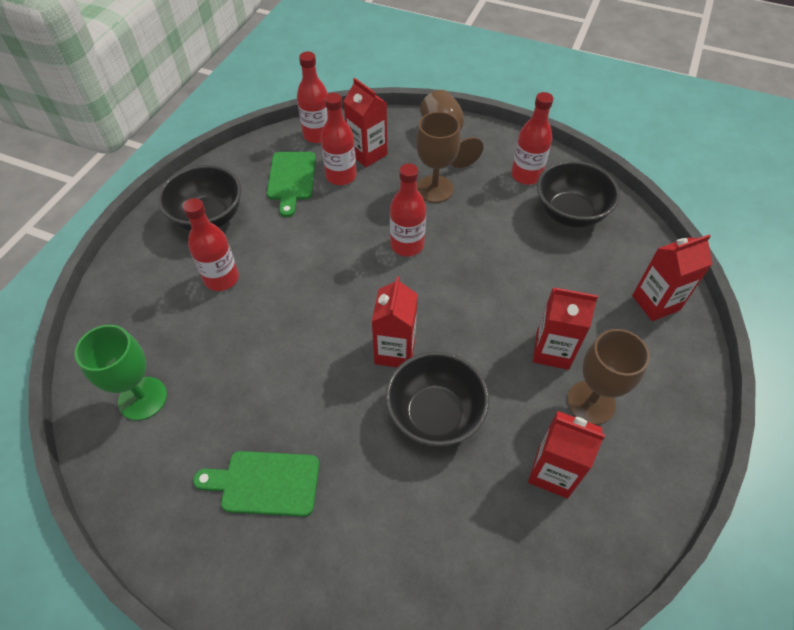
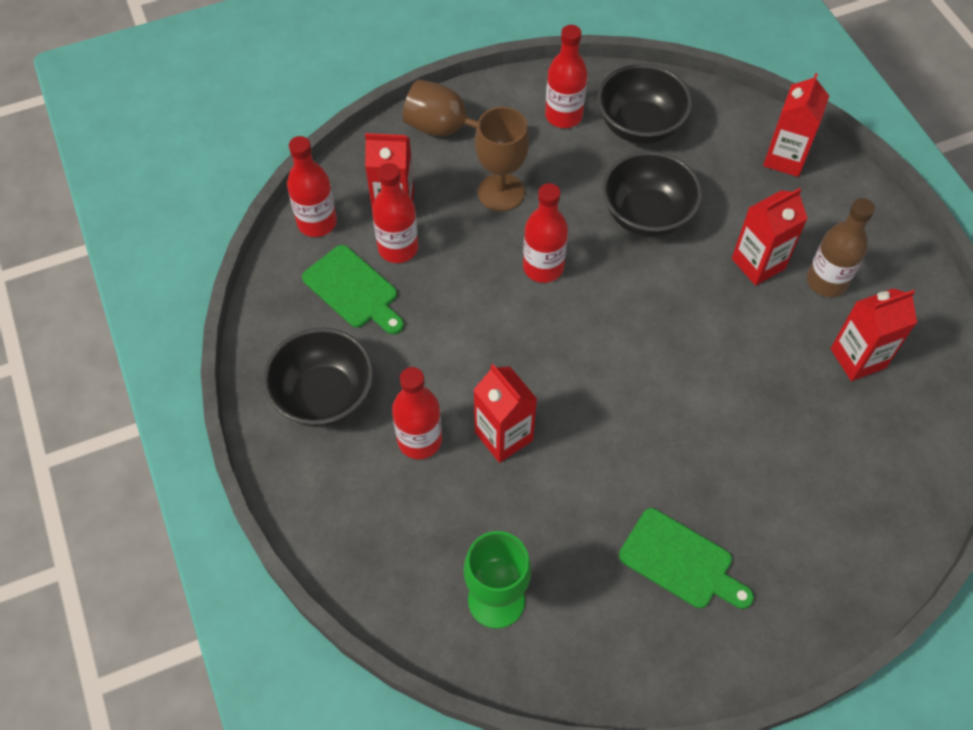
camera: 45 degrees left, 5 degrees up
(265, 483) = (680, 561): green cutting board -> green cutting board turned 105 degrees counterclockwise
(395, 351) = (647, 369): red carton -> red carton (503, 436)
(435, 415) = (735, 391): black bowl -> black bowl (646, 215)
(591, 402) = (826, 281): brown goblet -> brown bottle

